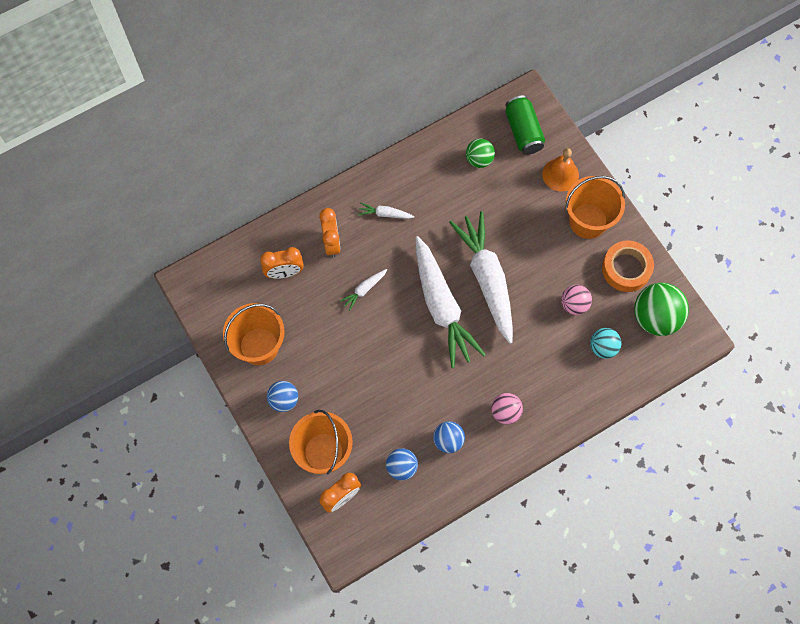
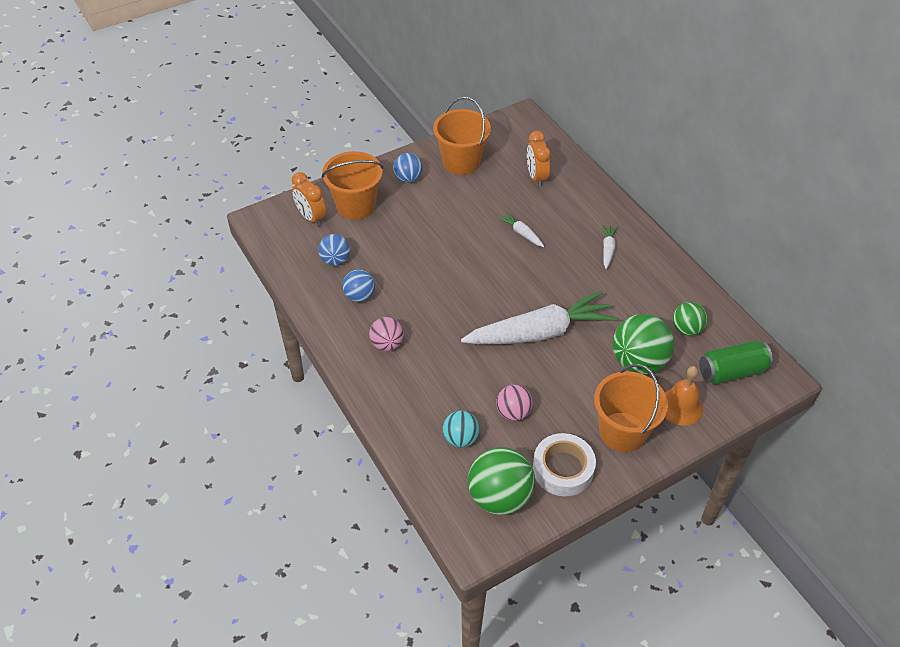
camera: 90 degrees right, 20 degrees down
(331, 243) = (571, 209): orange clock -> none
(442, 306) = (506, 293): white carrot -> none
(516, 201) = (638, 362): none -> green ball
(626, 268) = (563, 469): orange tape -> white tape

